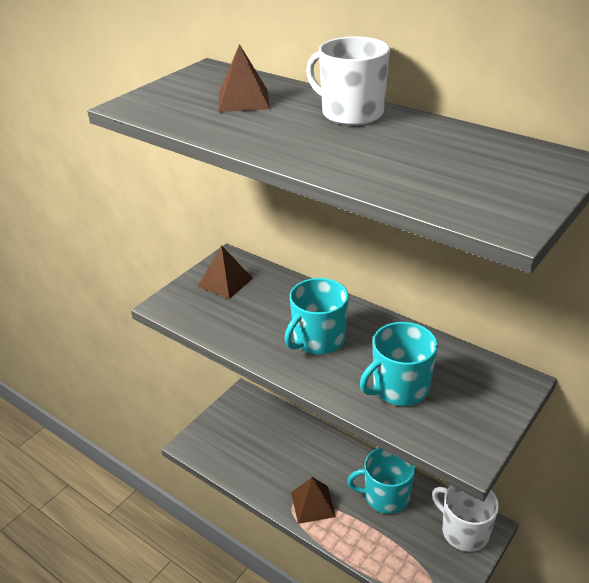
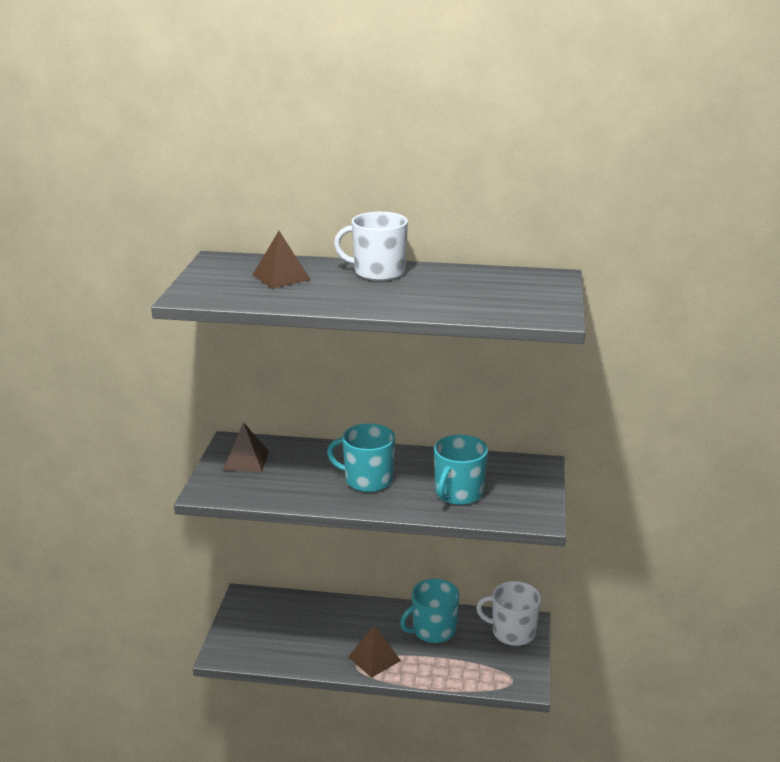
camera: 30 degrees left, 10 degrees down
(318, 340) = (367, 480): turquoise mug -> turquoise mug turned 90 degrees clockwise

